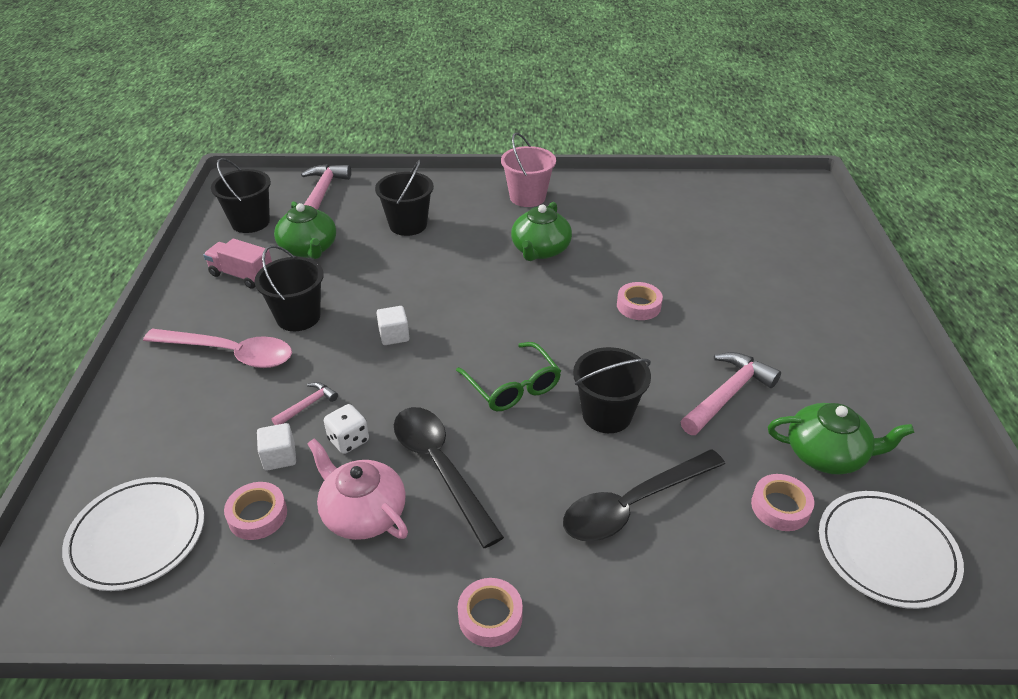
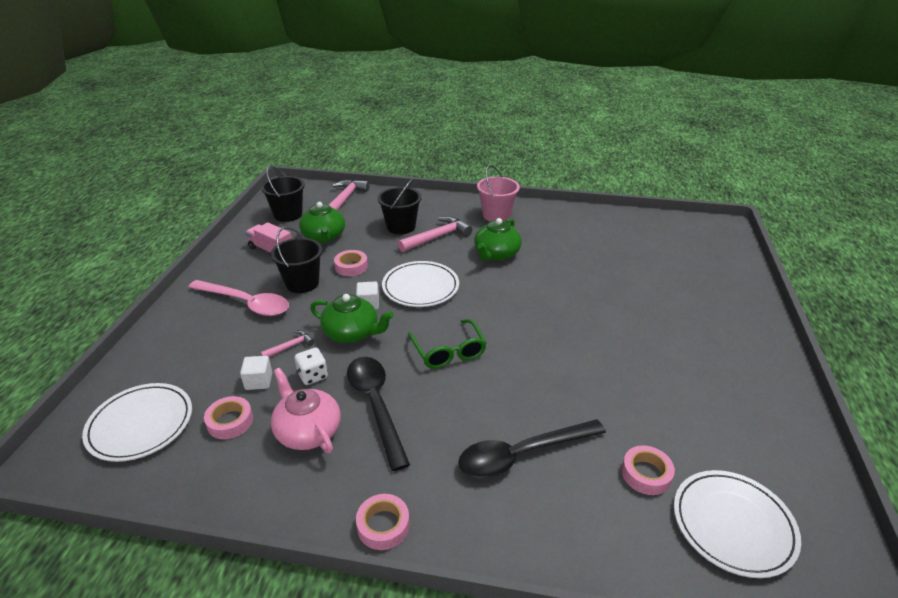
camera: 10 degrees right, 5 degrees down
(455, 305) = (420, 287): none -> white plate
(606, 414) = (517, 382): black bucket -> none
(638, 306) = (564, 302): pink tape -> pink tape (351, 267)
(727, 395) = (621, 379): pink hammer -> pink hammer (437, 237)
(826, 454) = (696, 437): green teapot -> green teapot (352, 333)

